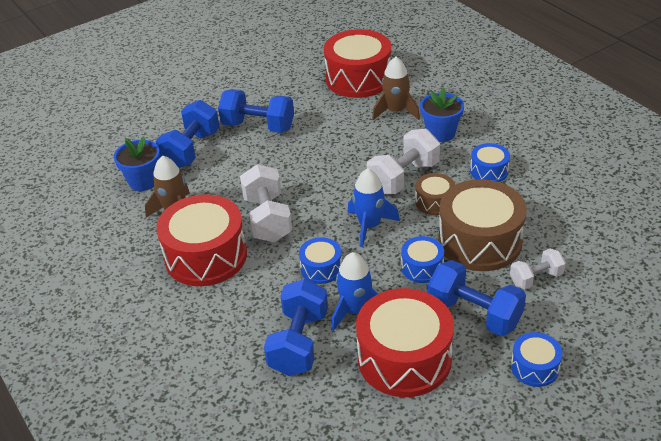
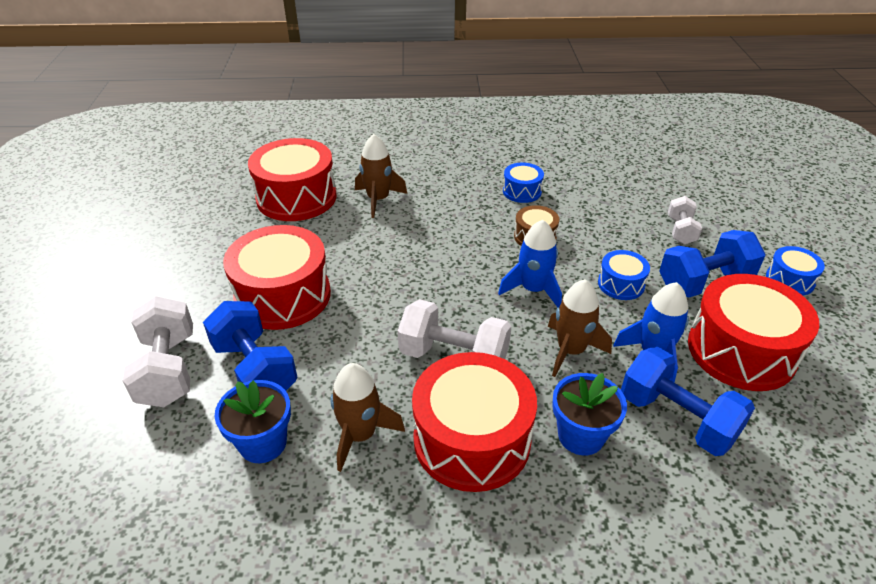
camera: 60 degrees left, 0 degrees up
(258, 126) = (283, 296): blue dumbbell -> red drum
(321, 268) = (571, 351): blue drum -> brown rocket
(403, 177) = (482, 238): white dumbbell -> white dumbbell (168, 370)
(440, 133) = (441, 191): blue flower pot -> blue flower pot (581, 436)
(479, 241) = (611, 237): brown drum -> none

